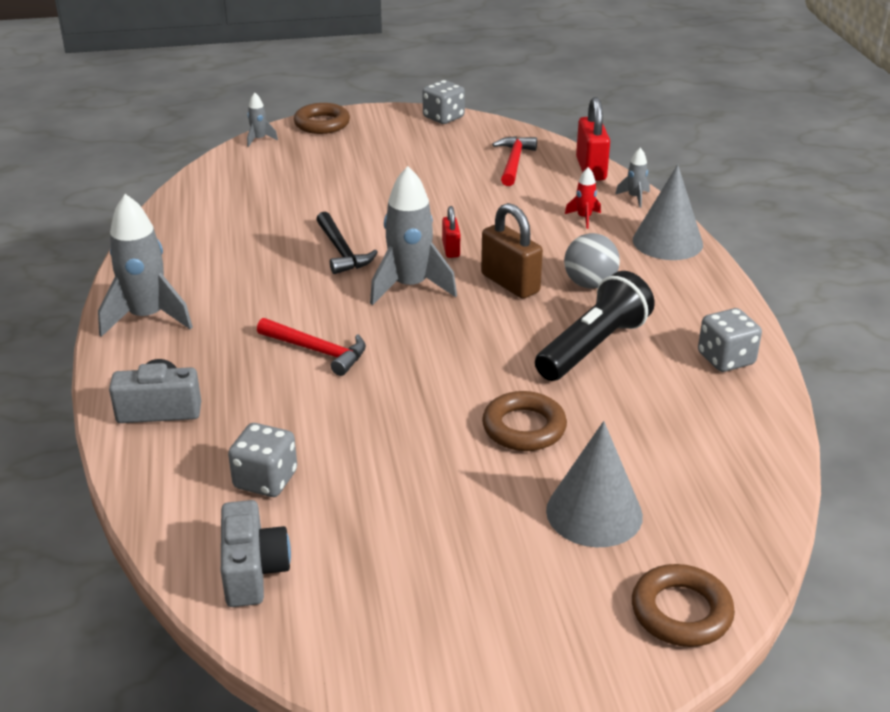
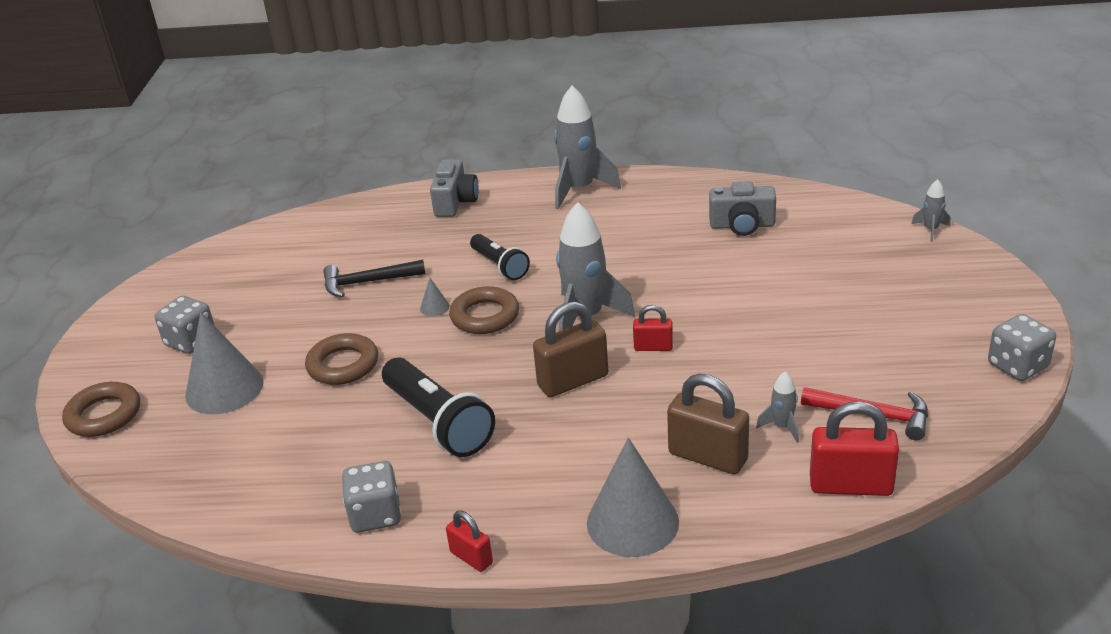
camera: 105 degrees right, 0 degrees up
(253, 571) = (270, 243): grey camera -> grey camera (742, 225)
(265, 480) = (353, 245): grey dice -> grey dice (191, 341)
(317, 351) = (499, 266): red hammer -> black flashlight
(322, 124) = (981, 270): brown ring -> brown ring (485, 316)
(341, 251) = (664, 280): black hammer -> black hammer (368, 282)
(404, 383) = (434, 307): none -> grey cone
(584, 218) = (708, 457): red rocket -> brown padlock
(589, 284) = (554, 438): grey ball -> none
(634, 198) = (759, 514): grey rocket -> grey rocket (782, 427)
(743, 304) = (471, 558): none -> red padlock

